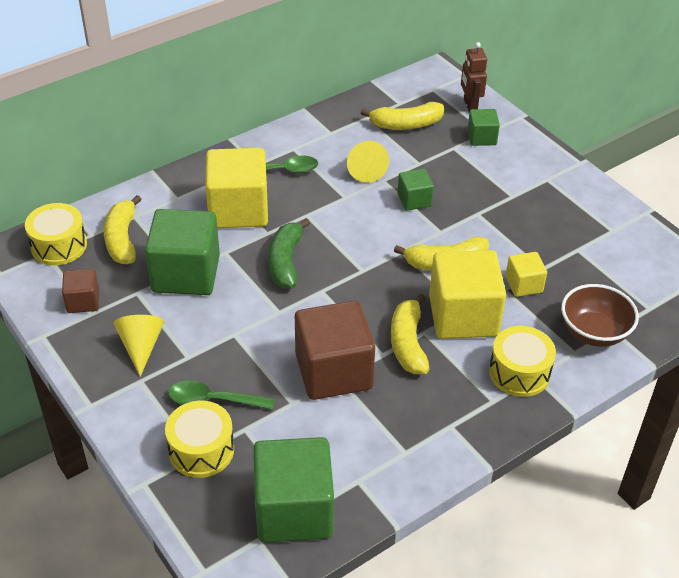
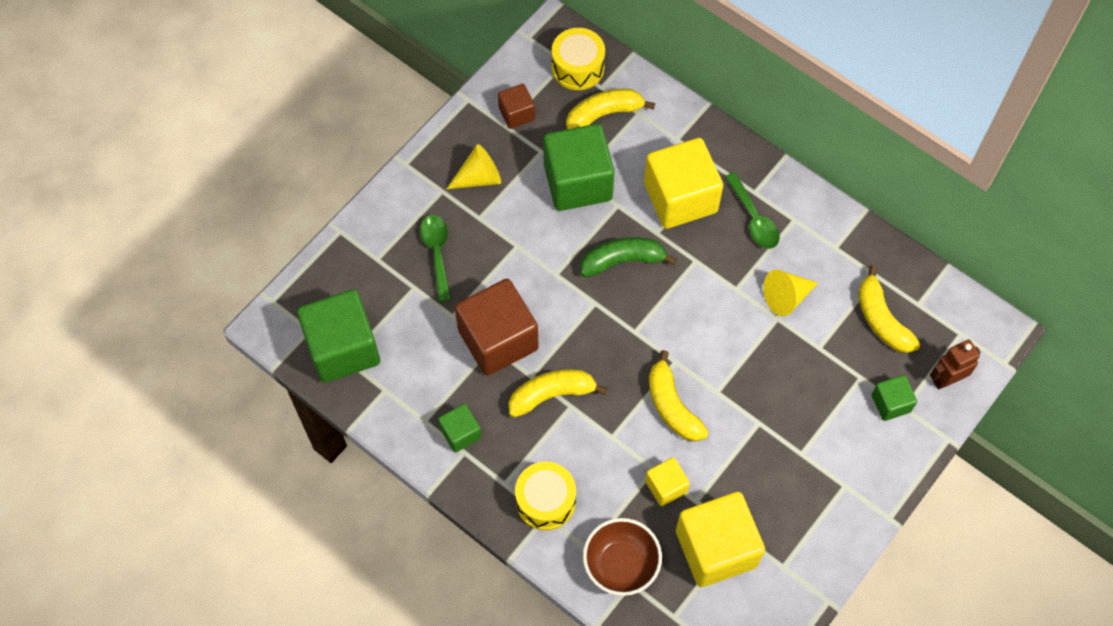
camera: 75 degrees right, 20 degrees up
(201, 450) = (383, 261): yellow drum -> none
(414, 200) = (756, 356): green cube -> green cube (460, 433)
(463, 316) = (603, 437): yellow cube -> yellow cube (716, 548)

